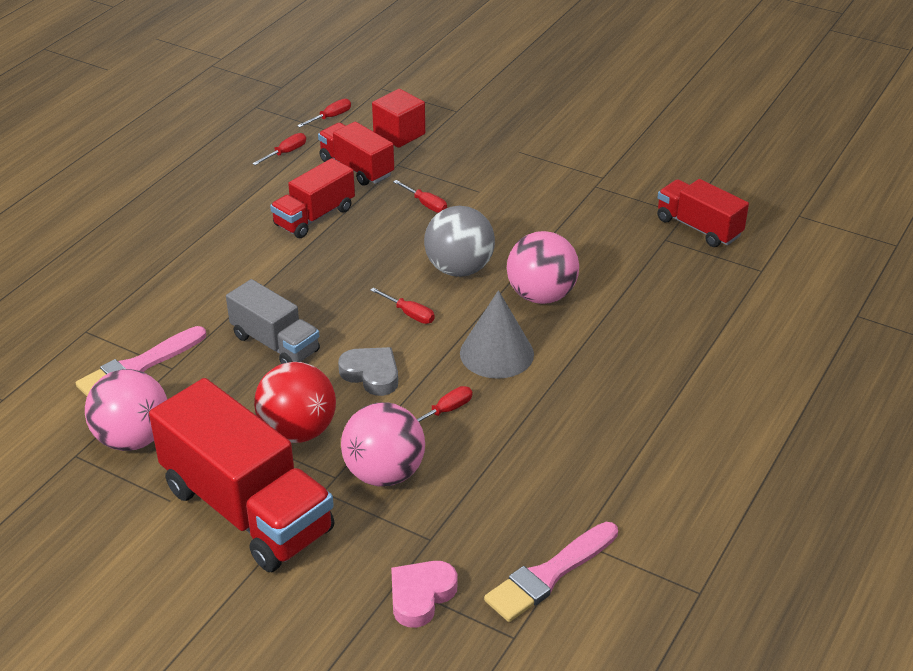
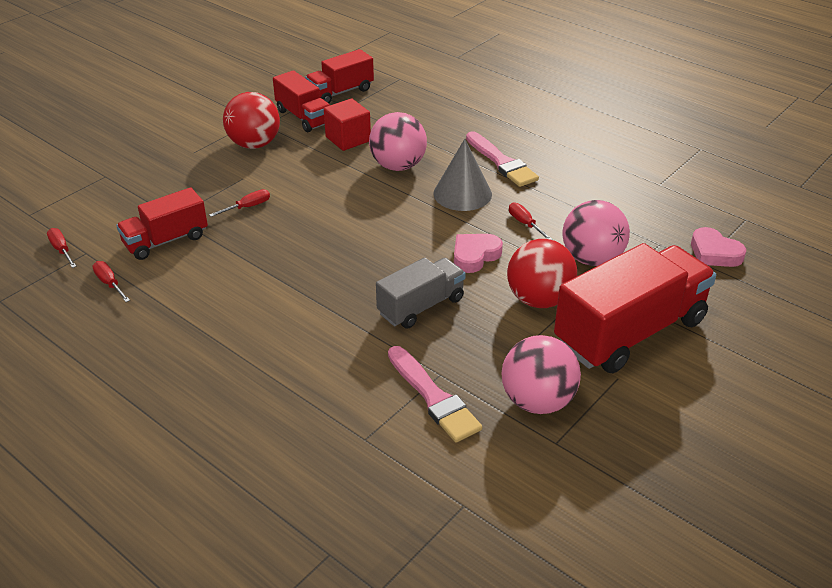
camera: 80 degrees left, 0 degrees up
(314, 217) = (235, 272): red truck -> red truck (304, 117)
(371, 374) = (475, 256): grey heart -> pink heart
(399, 134) = (123, 211): red cube -> red cube (348, 139)
(409, 314) = (401, 230): red screwdriver -> none
(459, 269) = (349, 199): grey ball -> none
(549, 186) = (254, 144): none -> red ball
(549, 575) = (690, 199): pink brush -> pink brush (502, 162)

